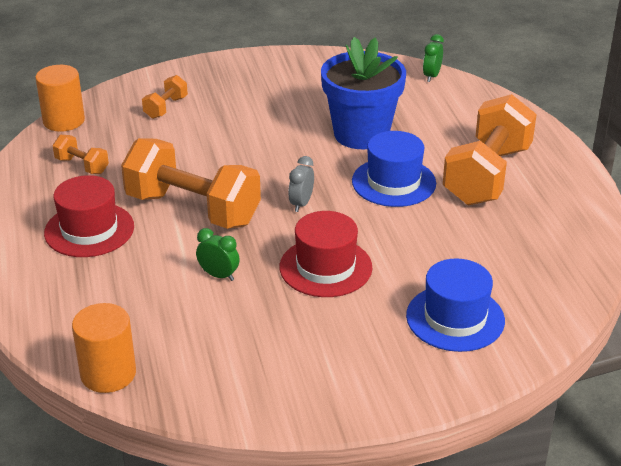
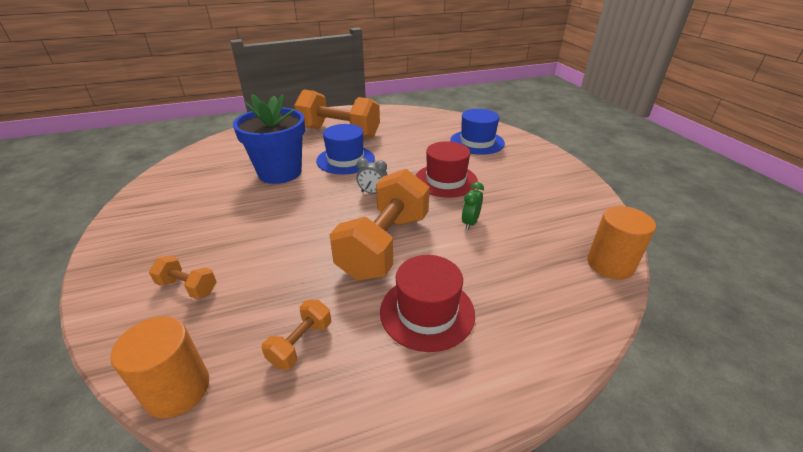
camera: 95 degrees left, 0 degrees up
(431, 76) = (205, 148): green clock -> none

